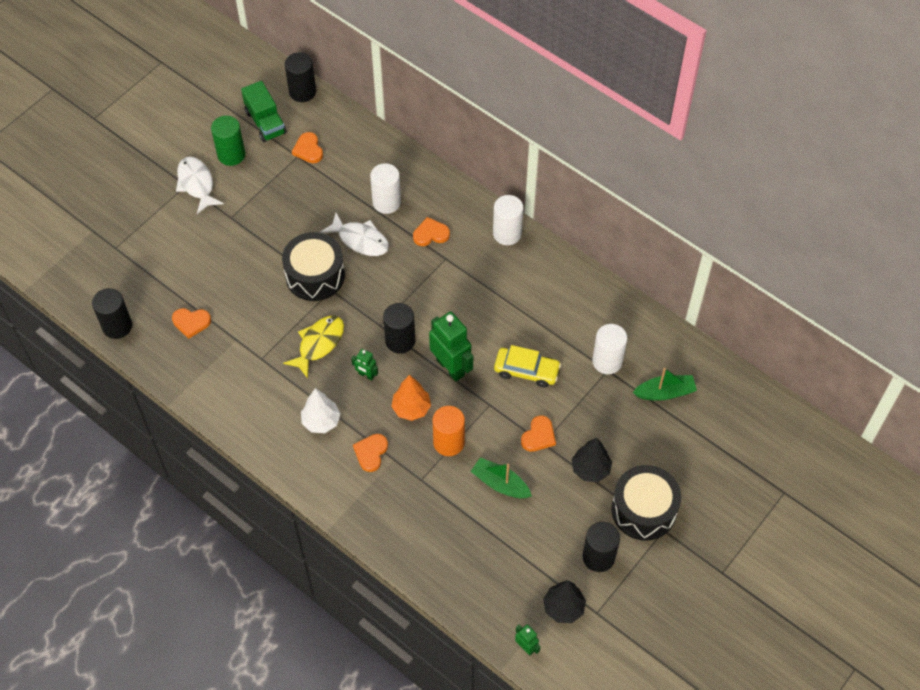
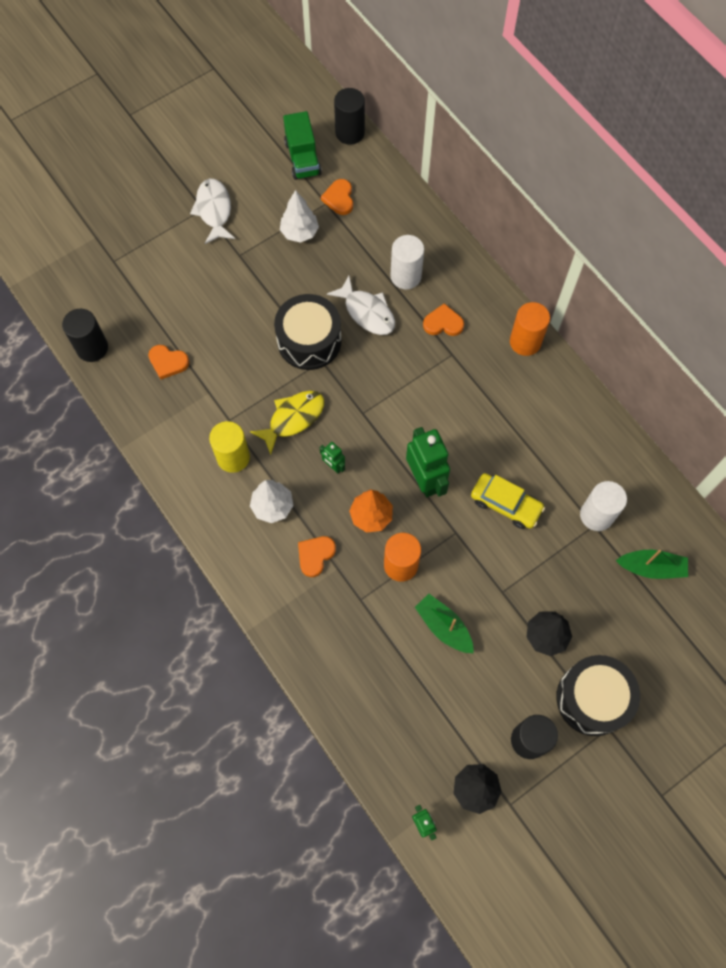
camera: 15 degrees right, 10 degrees up
(231, 155) = (258, 186): green cylinder -> none
(274, 389) = (233, 457): none -> yellow cylinder
(280, 186) = (299, 232): none -> white tree
(400, 341) = (379, 436): black cylinder -> none
(507, 233) = (525, 342): white cylinder -> orange cylinder
(538, 436) = (499, 582): orange heart -> none

